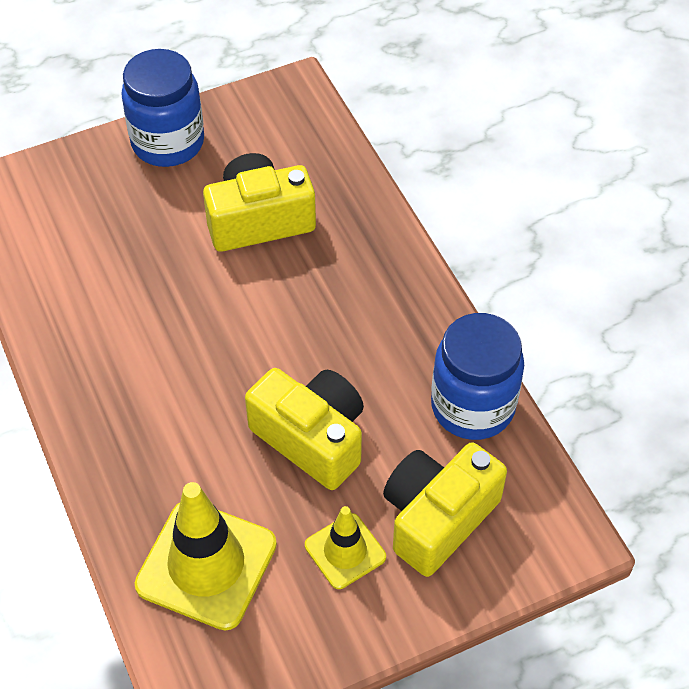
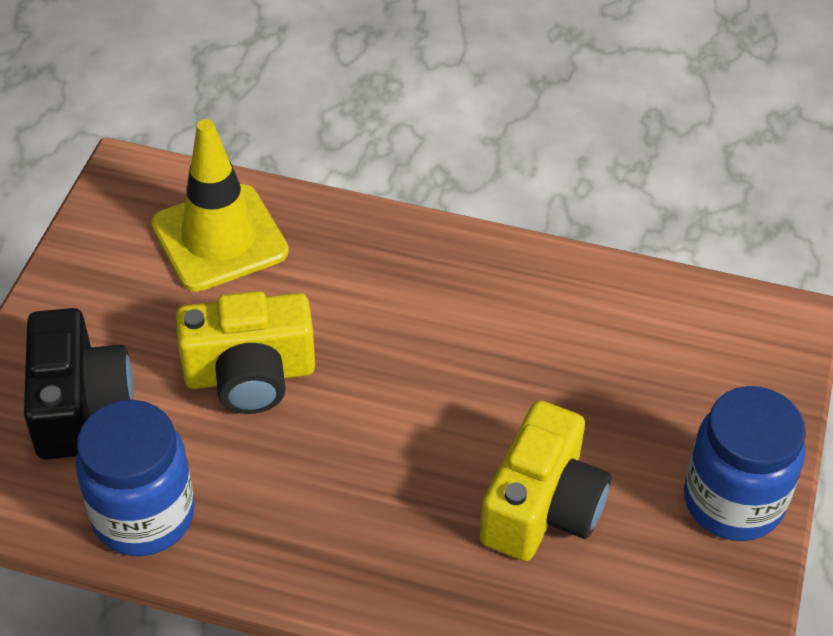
camera: 130 degrees right, 5 degrees down
(345, 551) = (128, 325): yellow traffic cone -> none
(437, 518) = (79, 405): yellow camera -> black camera

